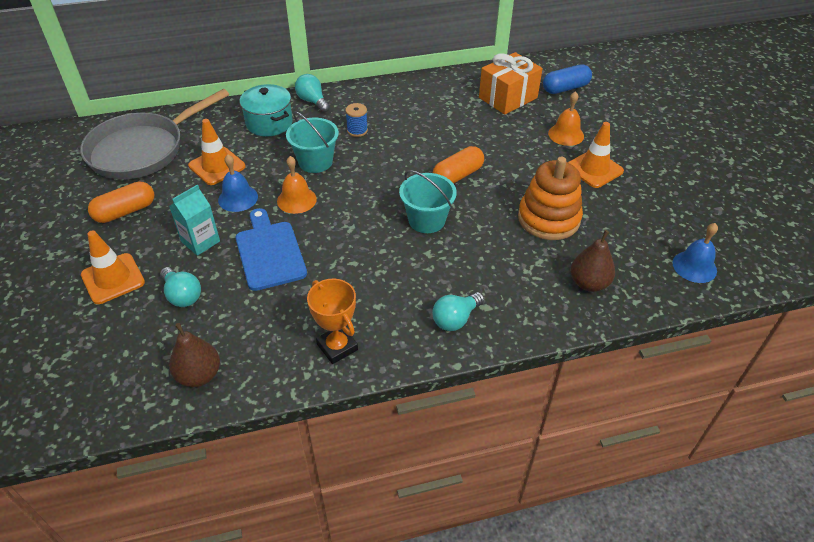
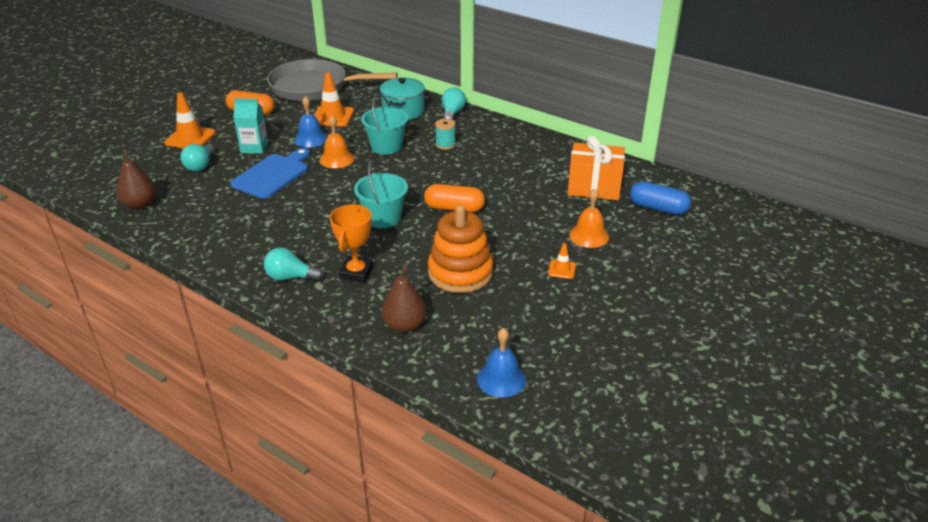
camera: 50 degrees right, 10 degrees down
(337, 347) = (212, 241): orange trophy -> orange trophy (356, 273)
(357, 130) = (445, 145): blue spool -> turquoise spool
(594, 169) = (562, 269): orange traffic cone -> orange traffic cone, size x0.52

